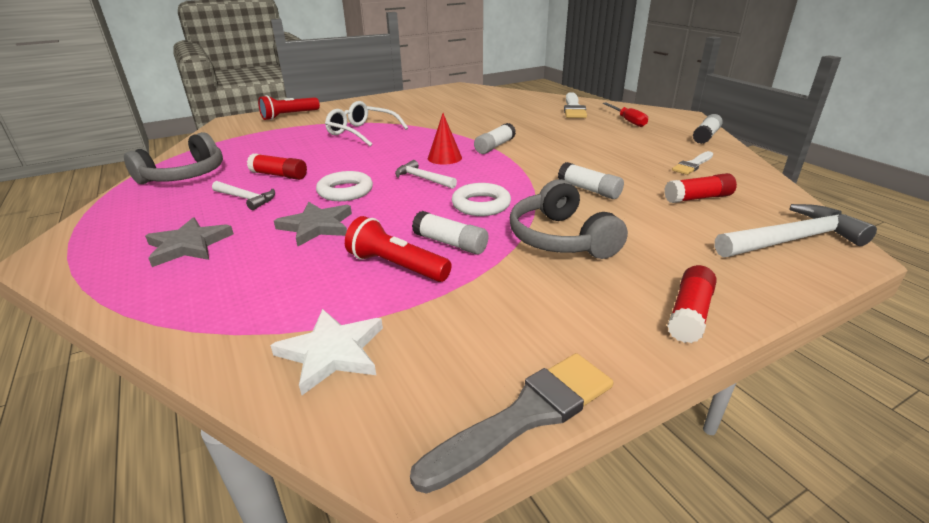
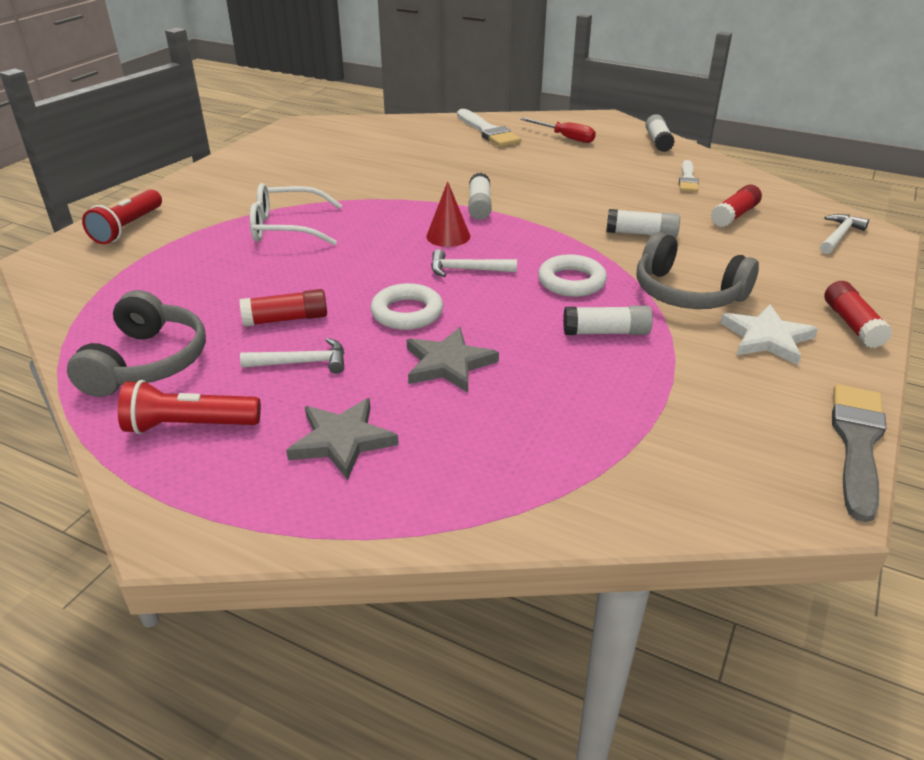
camera: 35 degrees left, 5 degrees up
(332, 352) = (668, 468): white star -> white star (766, 338)
(397, 266) = (596, 373): red flashlight -> red flashlight (190, 425)
(792, 240) = (839, 235): white hammer -> white hammer, size x0.58

